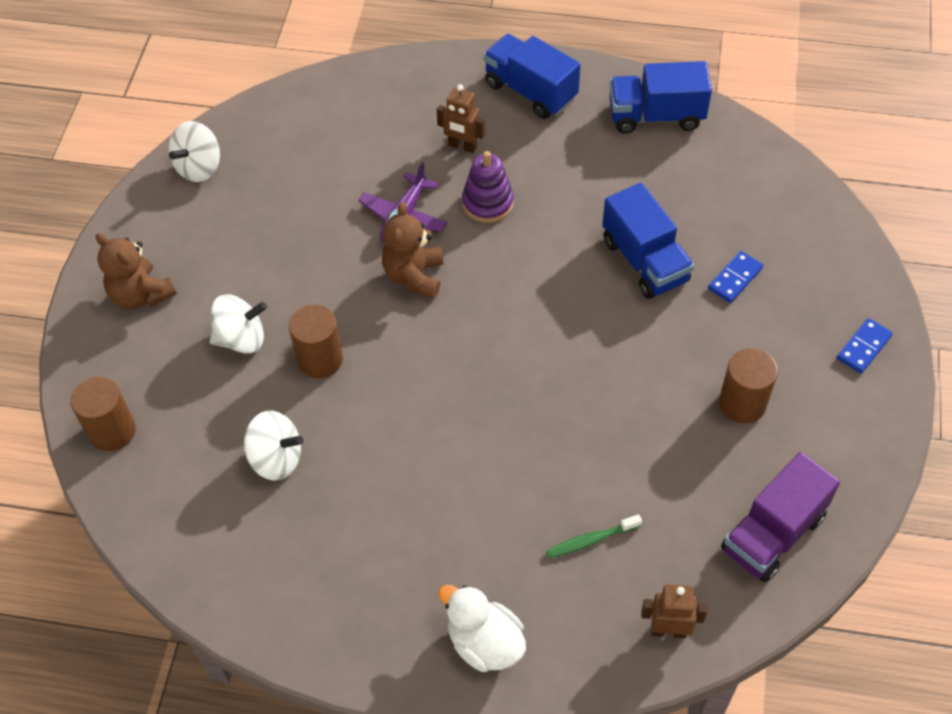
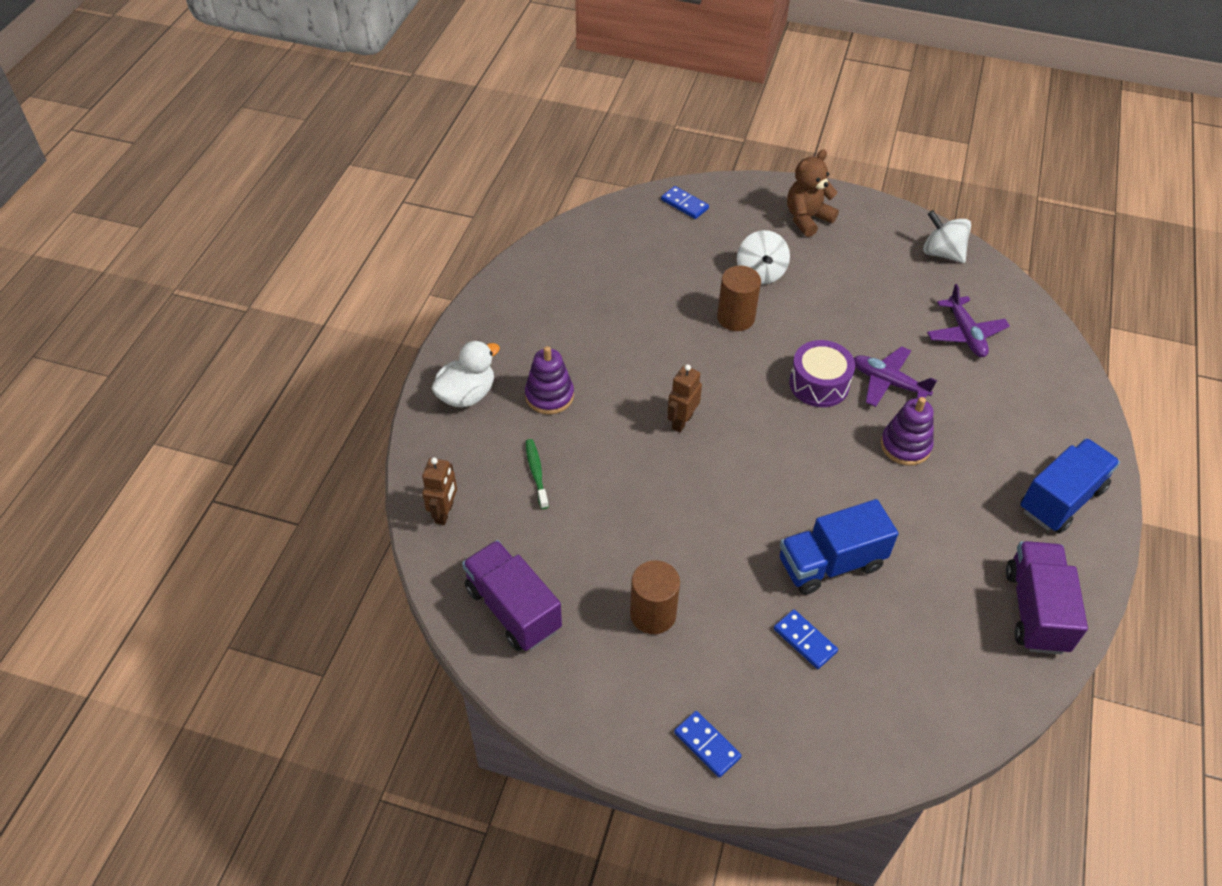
camera: 95 degrees right, 5 degrees down
(112, 431) = (684, 204): brown cylinder -> blue domino
(276, 459) = (647, 288): white spinning top -> none
(325, 151) = (965, 334): none -> purple plane
(414, 276) = (819, 384): brown teddy bear -> purple drum
(462, 146) = (978, 434): brown robot -> brown robot (682, 421)
(472, 545) = (549, 396): none -> purple stacking toy
(656, 116) = (1035, 610): blue truck -> purple truck

